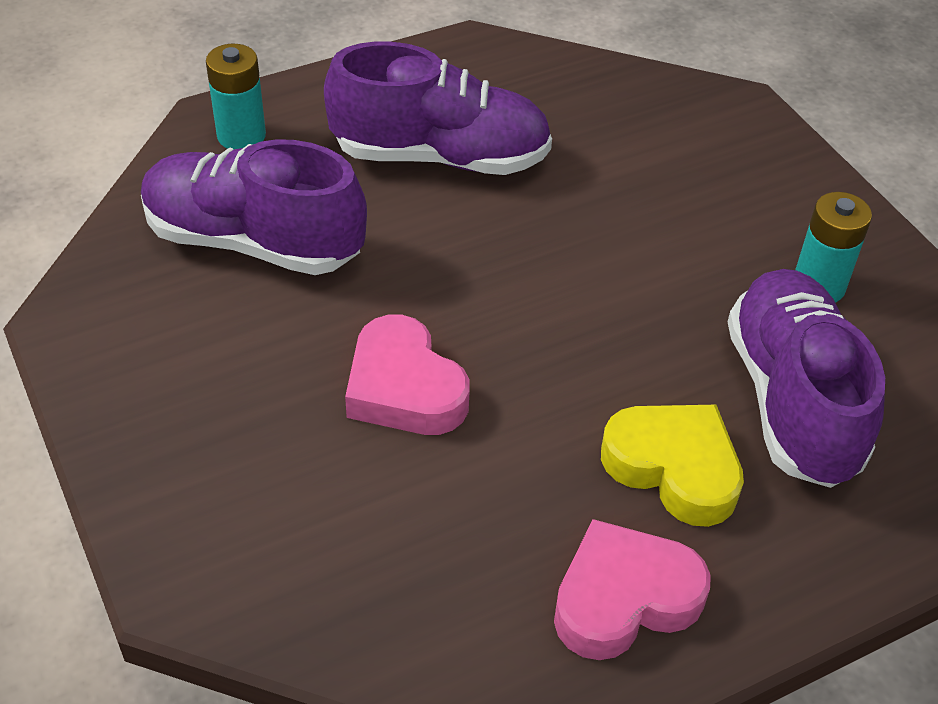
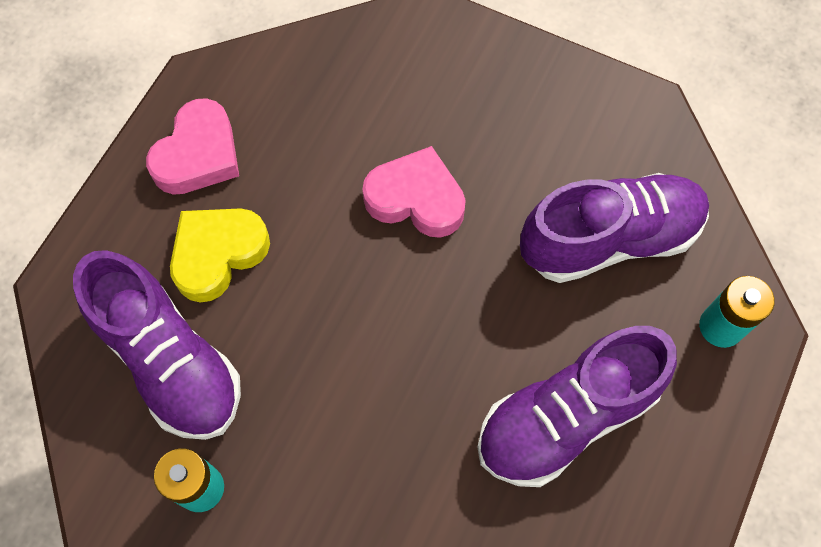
camera: 145 degrees right, 20 degrees up
(674, 468) = (218, 254): yellow heart -> yellow heart turned 135 degrees clockwise

